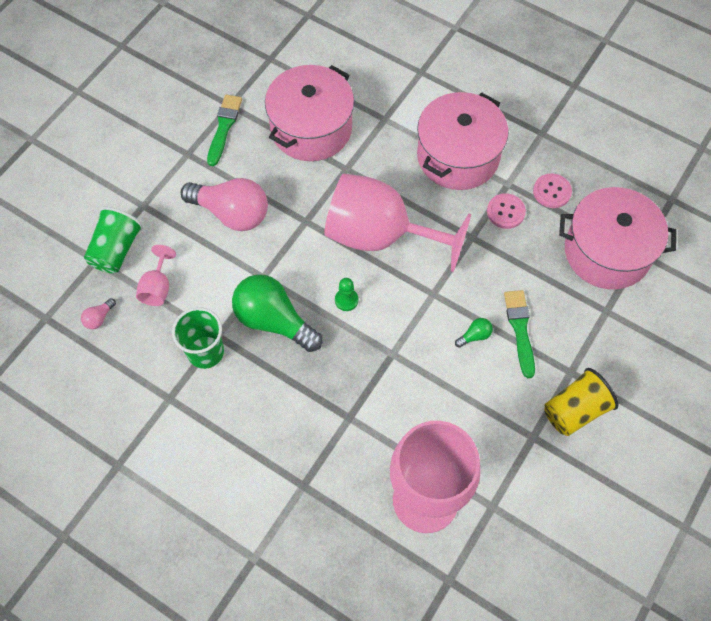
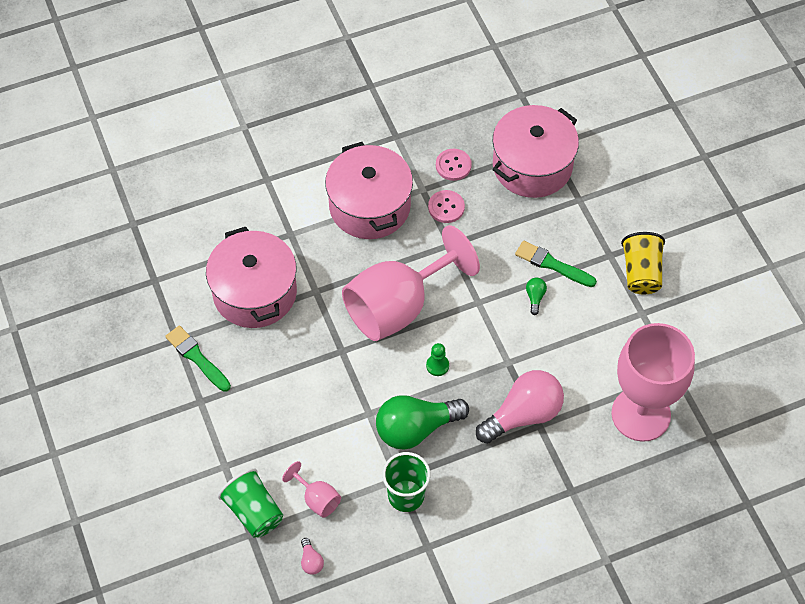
camera: 55 degrees left, 5 degrees down
(231, 213) = (289, 401): pink light bulb -> pink light bulb (523, 415)

